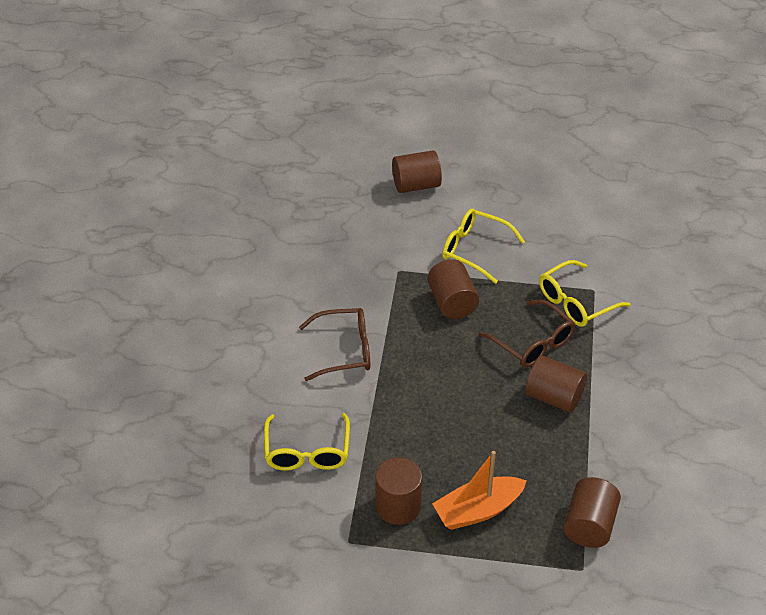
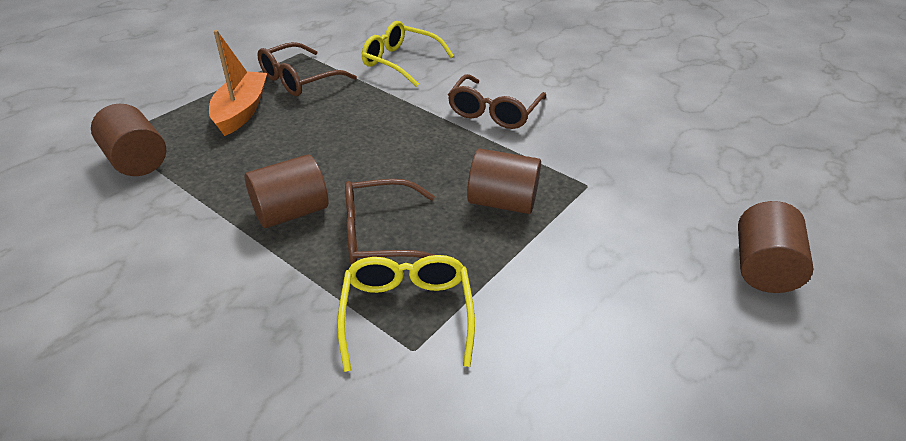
camera: 120 degrees right, 5 degrees down
(398, 506) = (299, 80): brown cylinder -> brown glasses
(474, 250) = (585, 263): yellow glasses -> none

